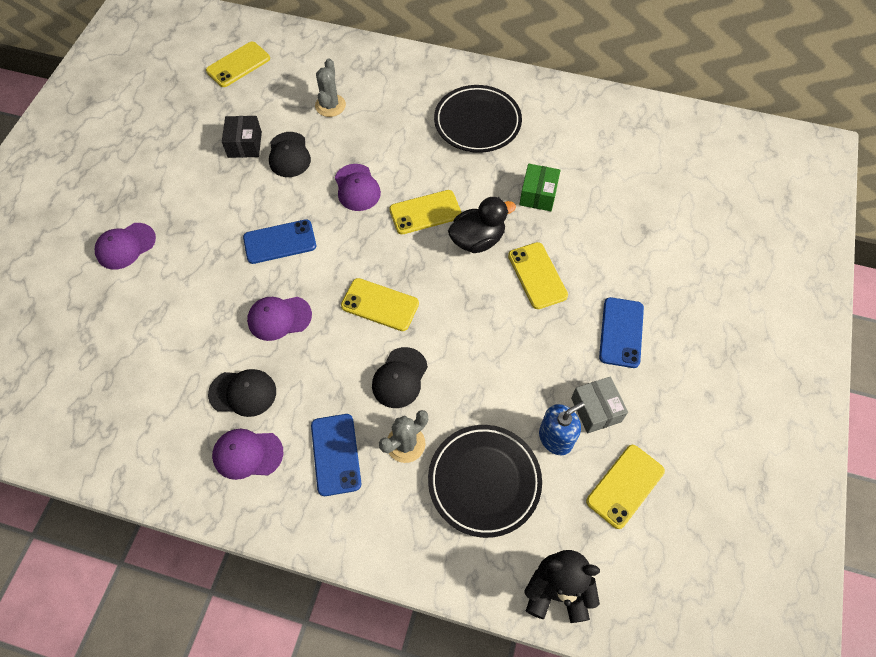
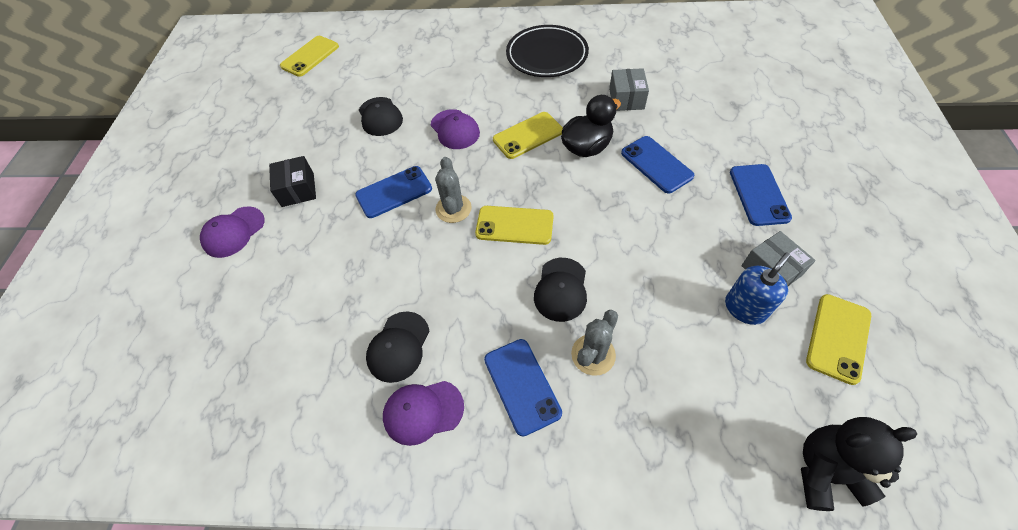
camera: 10 degrees left, 5 degrees down
(243, 393) = (398, 346): black cap -> black cap turned 120 degrees clockwise
(245, 144) = (334, 117): black box -> black box (298, 189)
(279, 318) = (415, 262): purple cap -> none
(330, 105) = (407, 70): grey cactus -> grey cactus (453, 209)
(484, 481) = (692, 372): black plate -> none
(537, 275) = (656, 164): yellow phone -> blue phone
(538, 195) = (626, 99): green box -> grey box

